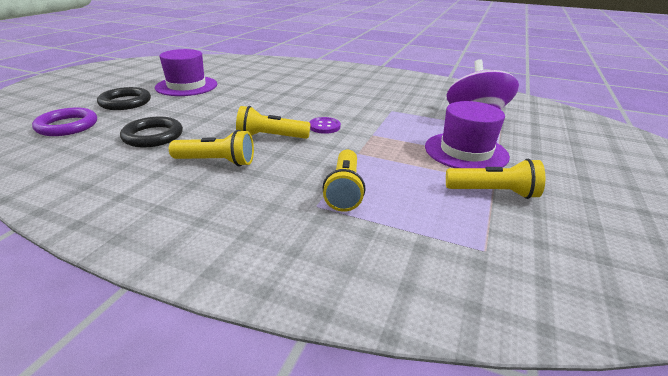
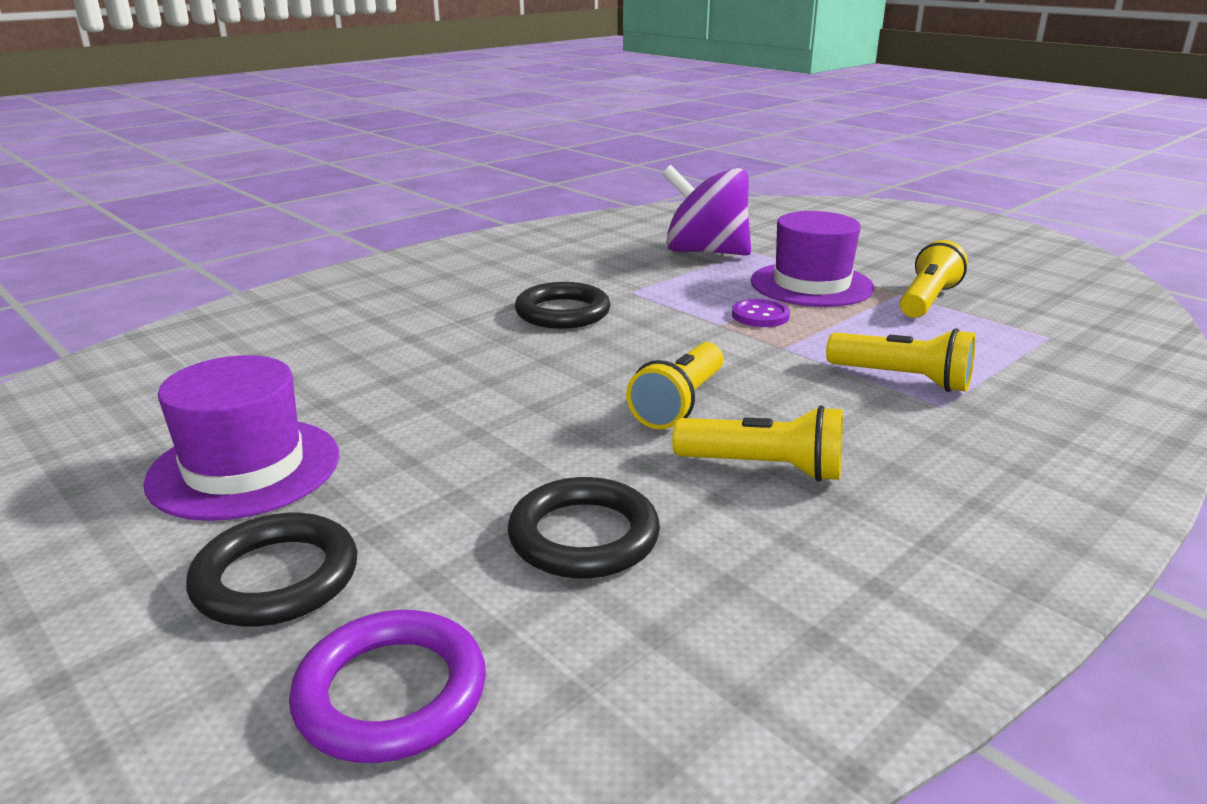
camera: 65 degrees left, 5 degrees down
(217, 162) = (764, 468): yellow flashlight -> yellow flashlight turned 75 degrees clockwise
(324, 126) = (662, 352): purple button -> purple button (760, 316)
(349, 102) = (562, 312): none -> black ring

